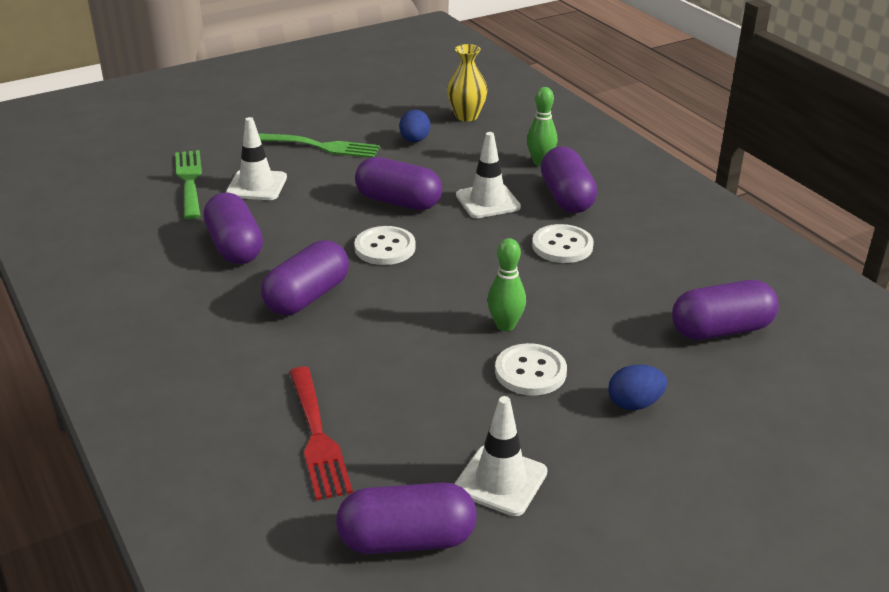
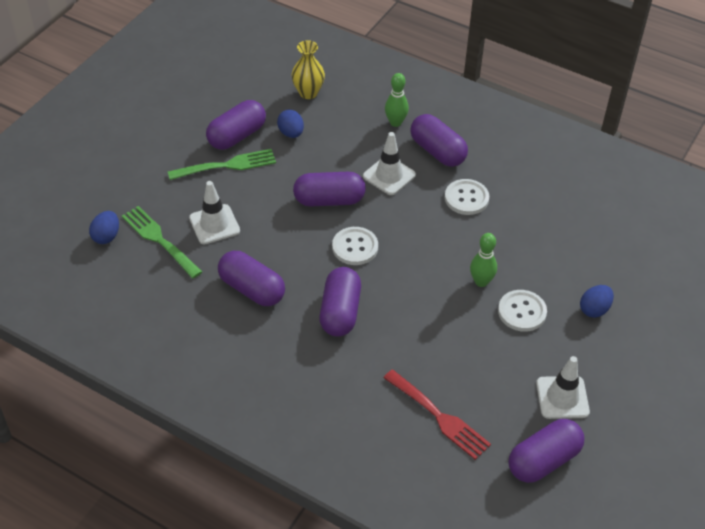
camera: 30 degrees left, 15 degrees up
(144, 164) = (106, 236): none -> blue egg
(721, 330) = (604, 231): purple capsule -> purple capsule (237, 136)

